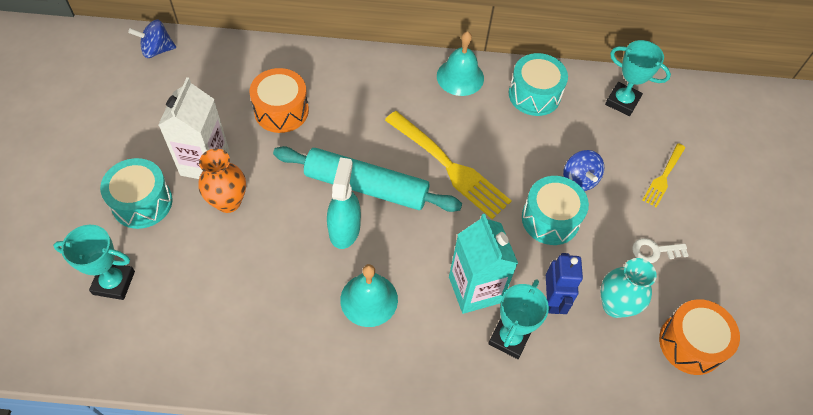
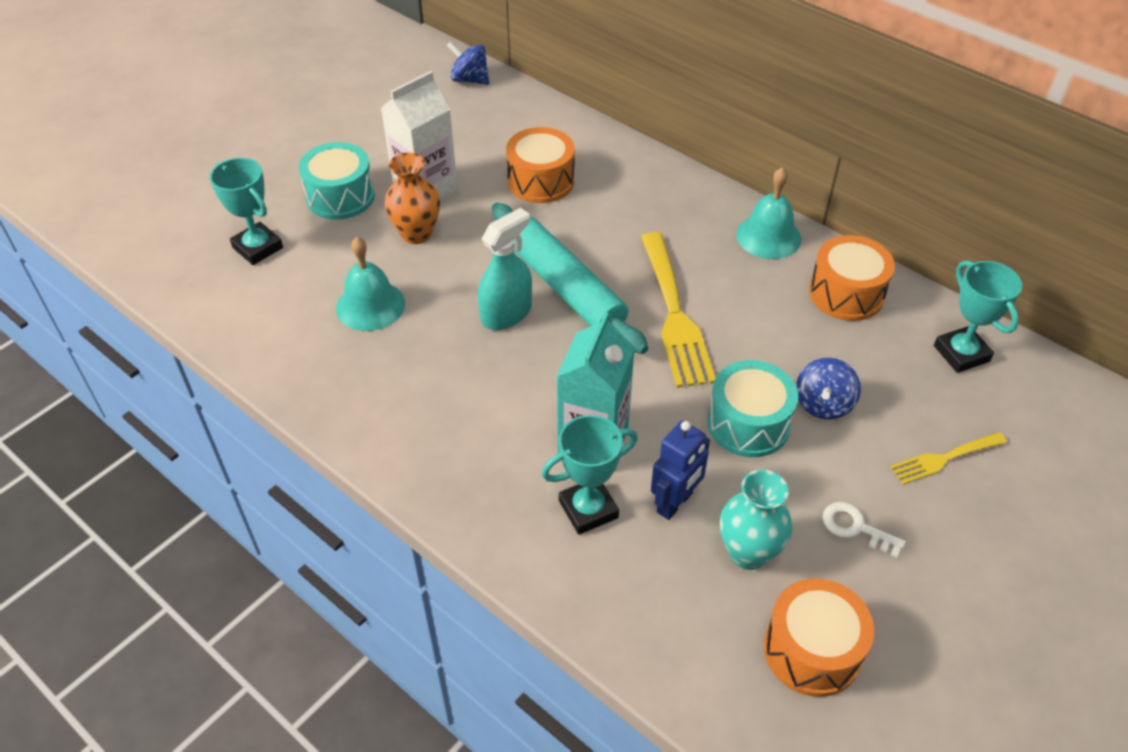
camera: 40 degrees right, 10 degrees down
(369, 299) = (472, 388): turquoise bell -> turquoise bell (370, 305)
(534, 95) = (846, 294): turquoise drum -> orange drum

